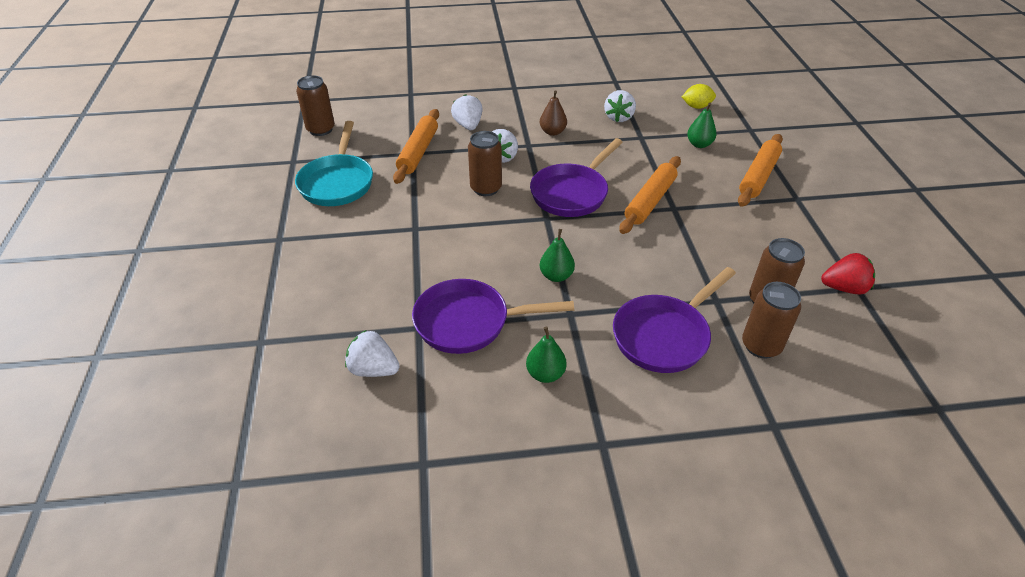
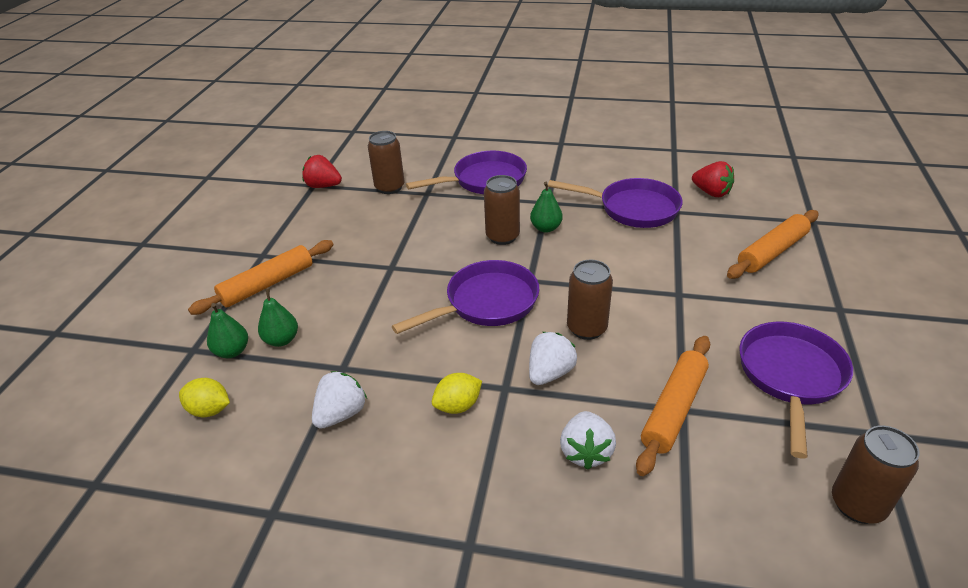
camera: 160 degrees left, 5 degrees down
(337, 182) = (790, 376): turquoise pan -> purple pan
(373, 369) = (711, 193): white strawberry -> red strawberry
(545, 374) = (582, 174): green pear -> green pear (232, 351)
(552, 132) = (458, 406): brown pear -> yellow lemon
(650, 201) = (408, 278): orange rolling pin -> orange rolling pin (771, 252)
(761, 346) = (423, 166): brown can -> brown can (502, 236)

